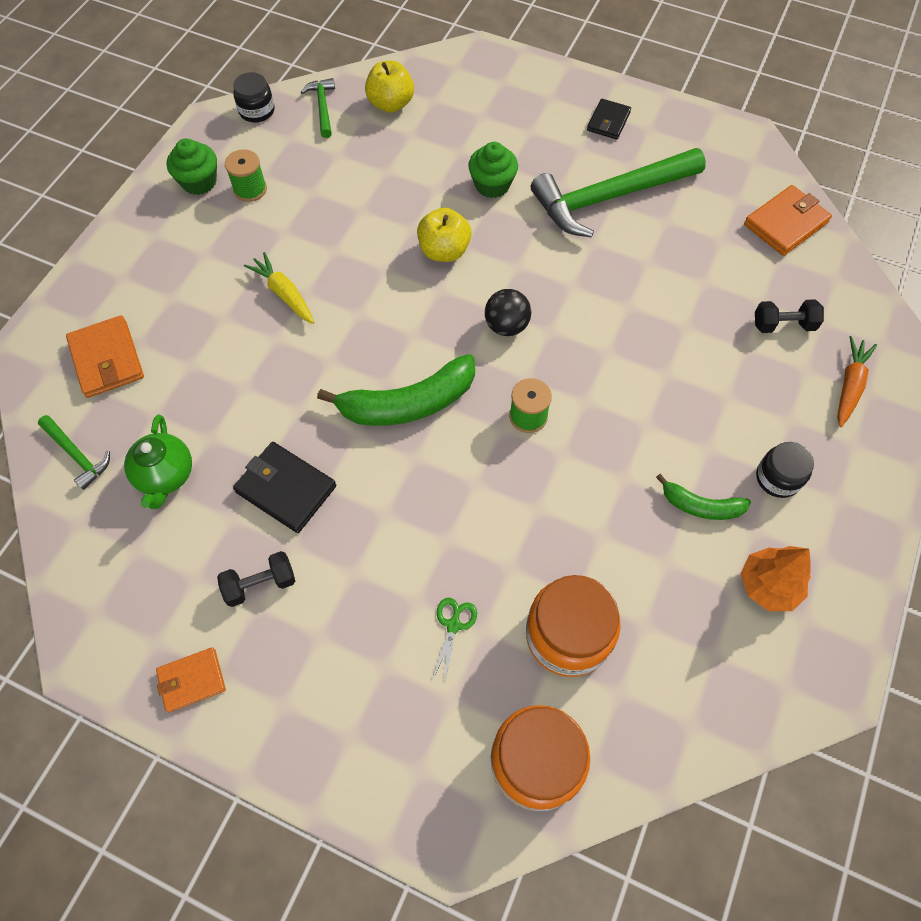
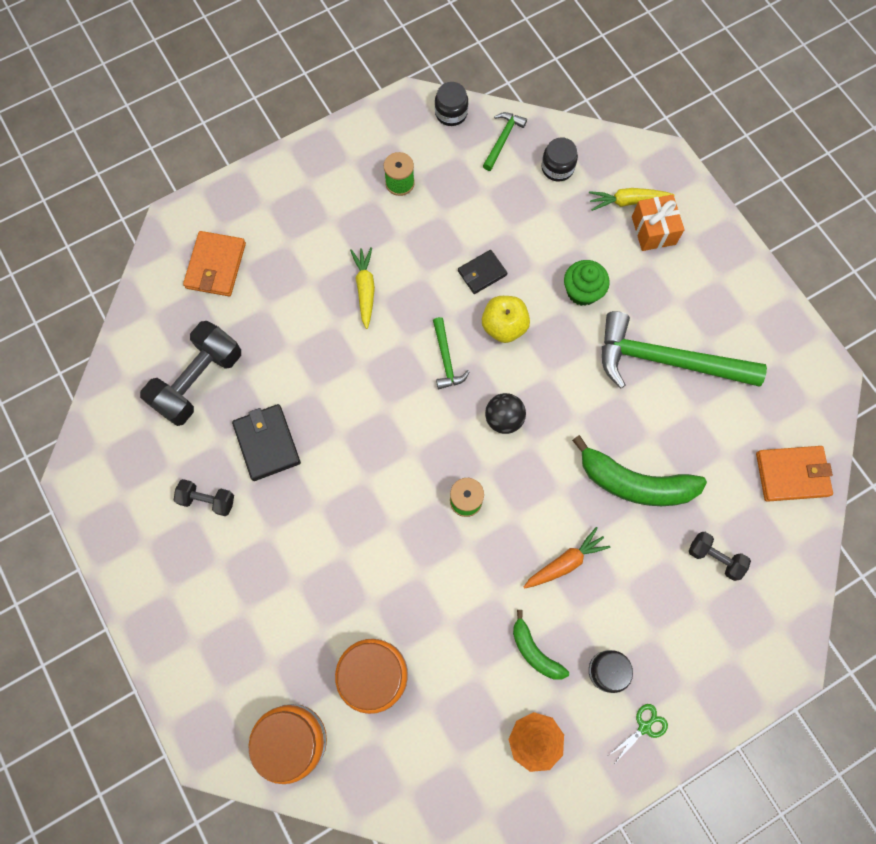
camera: 35 degrees right, 10 degrees up
(77, 455) = (154, 328): green hammer -> green hammer (446, 359)
(166, 476) = (199, 381): green teapot -> black dumbbell
(192, 680) = (127, 535): orange wallet -> none
(199, 182) = (368, 154): green cupcake -> none
(391, 104) = (557, 168): yellow apple -> black jar
(408, 403) = (390, 434): green banana -> green banana (634, 483)
(453, 625) = (306, 614): green scissors -> green scissors (644, 727)
(474, 98) = (627, 201): none -> yellow carrot
(514, 107) = (653, 230): none -> orange gift
(608, 121) = (721, 290): black wallet -> black wallet (482, 273)
(849, 385) = (724, 640): orange carrot -> orange carrot (565, 562)

